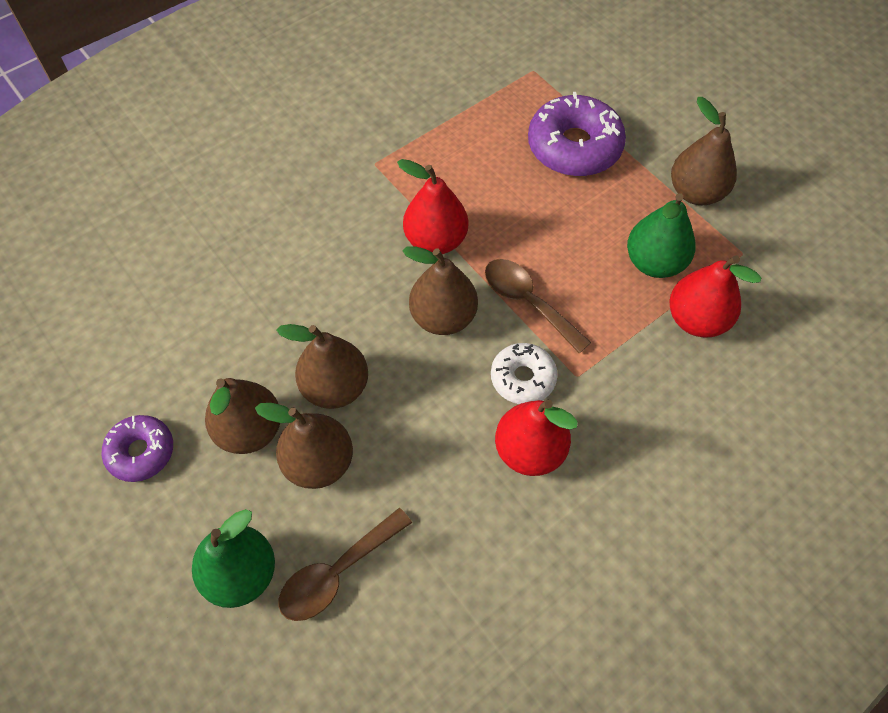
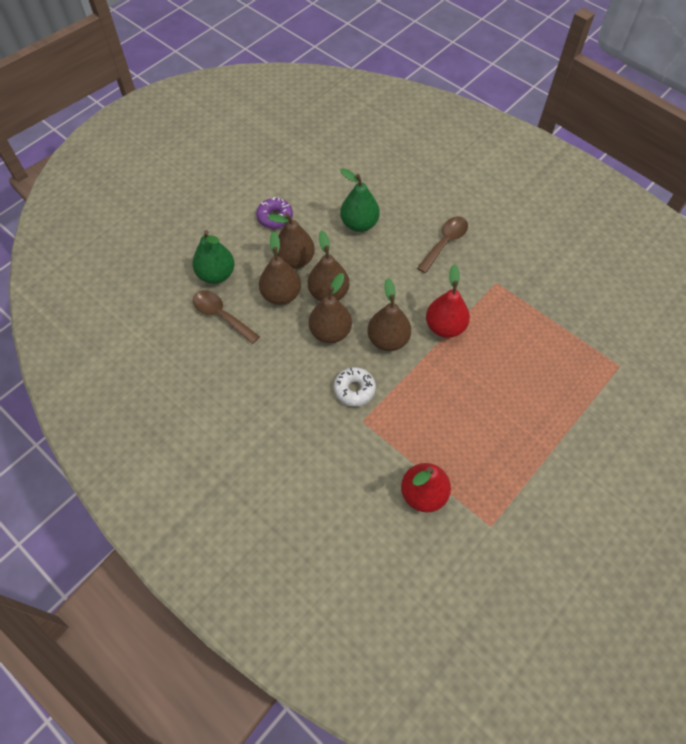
camera: 80 degrees right, 0 degrees up
(528, 302) = (411, 386): brown spoon -> brown spoon (445, 243)
(530, 451) = (306, 399): red pear -> none
(574, 146) = (554, 401): purple donut -> none
(654, 262) = (464, 463): green pear -> green pear (359, 224)
(696, 192) = (538, 489): brown pear -> brown pear (330, 332)

